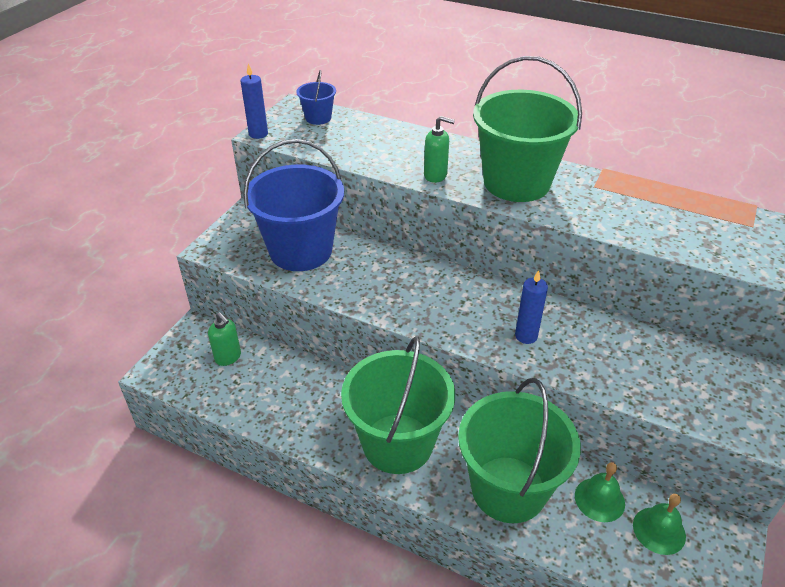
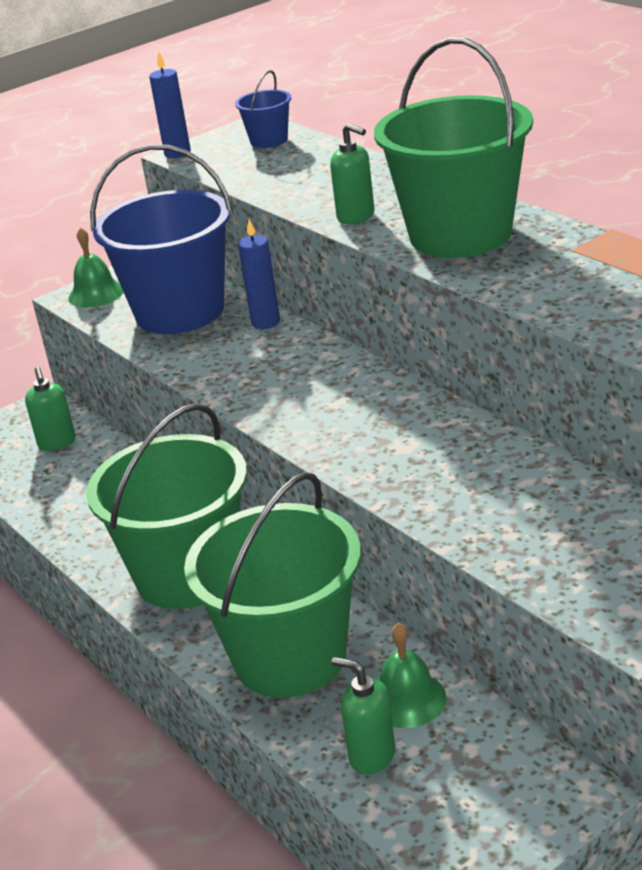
camera: 30 degrees right, 10 degrees down
(526, 336) = (388, 448): blue candle -> blue candle (265, 322)
(609, 548) = (371, 756): none -> green soap dispenser
(659, 530) = (463, 756): green bell -> green bell (96, 294)

